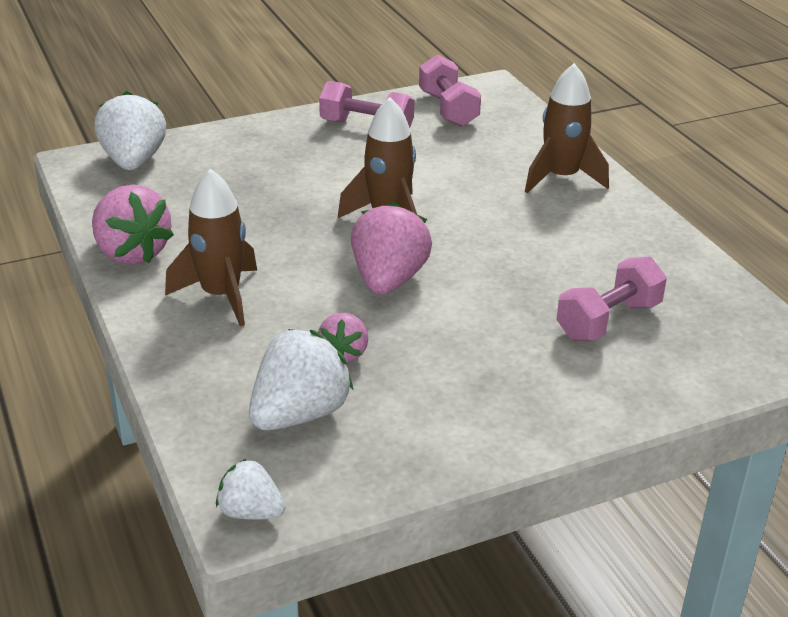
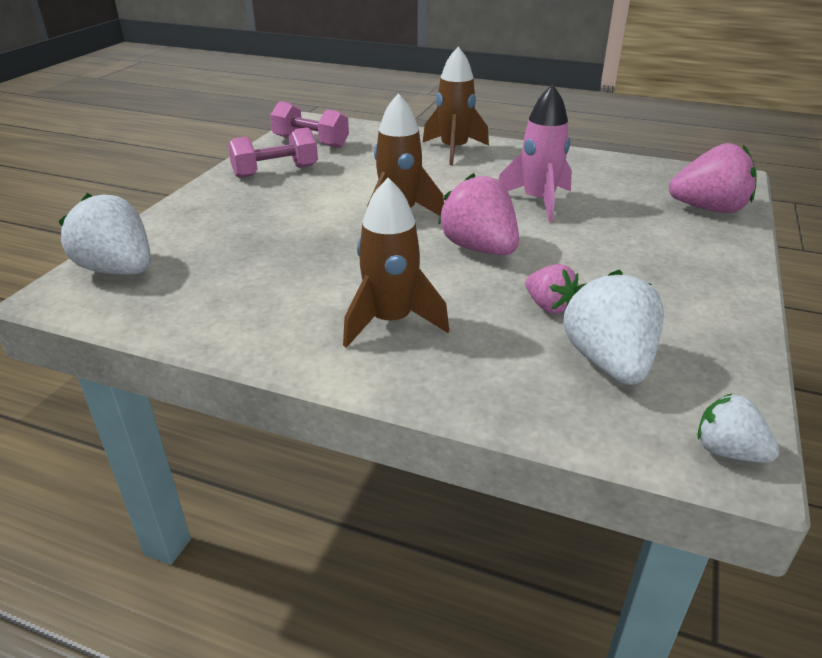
camera: 45 degrees left, 0 degrees up
(131, 253) = (253, 334): pink strawberry -> pink strawberry (709, 209)
(250, 512) = (727, 451): white strawberry -> white strawberry turned 60 degrees clockwise
(528, 268) = (538, 202): none -> pink rocket
(608, 320) = (631, 206): pink dumbbell -> none

